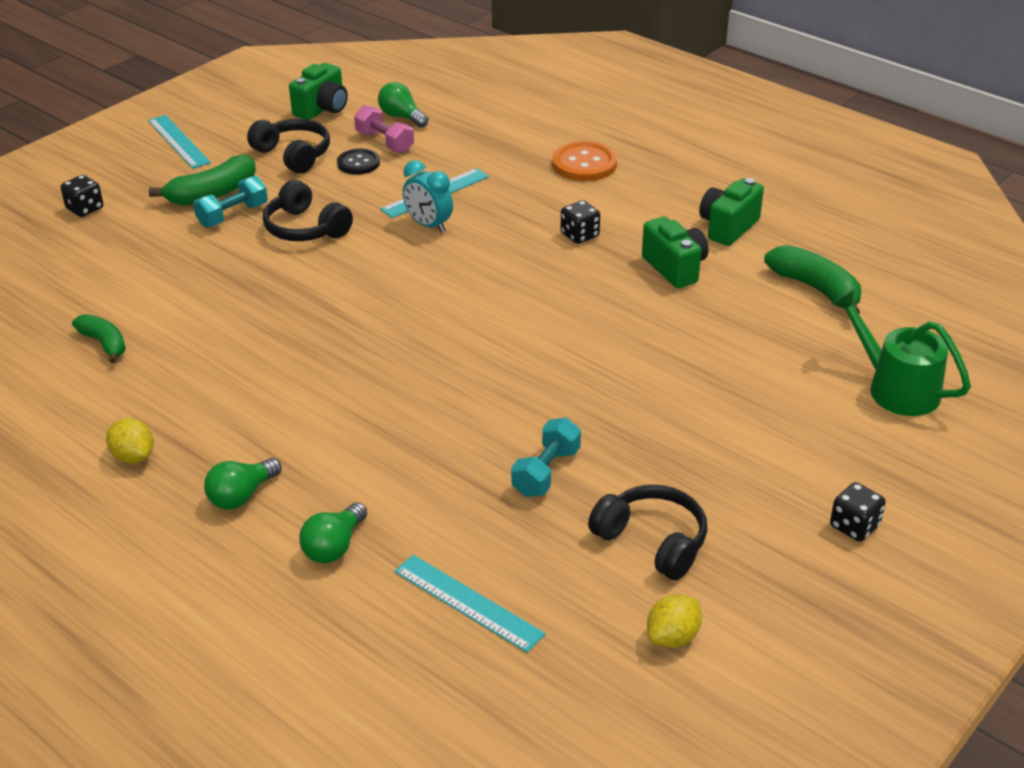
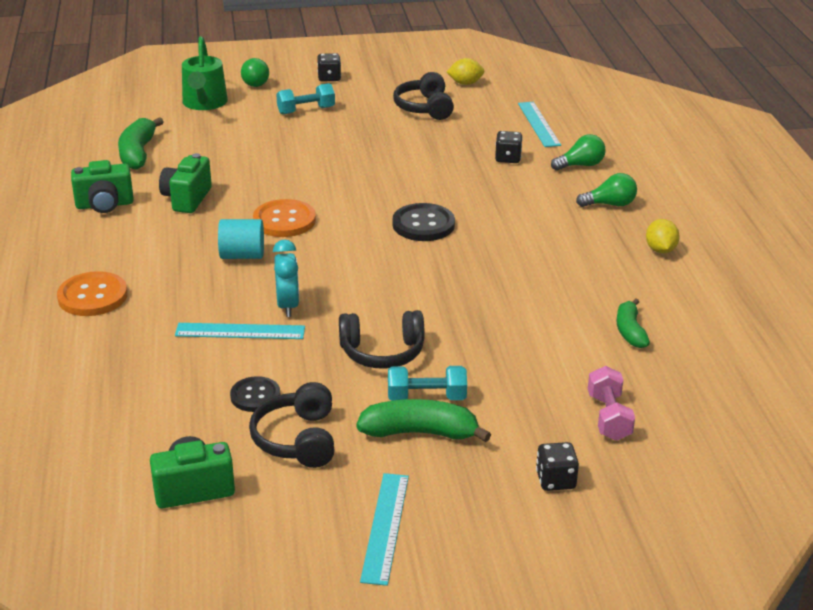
camera: 140 degrees left, 5 degrees down
(305, 228) = (382, 352): black headphones -> black headphones turned 90 degrees clockwise
(384, 142) = (200, 407): pink dumbbell -> pink dumbbell (609, 417)
(402, 117) = (140, 431): green light bulb -> green light bulb (255, 82)
(418, 357) = (423, 224): none -> black button
(533, 245) = (242, 255): none -> turquoise cylinder
(546, 472) = (433, 147): turquoise dumbbell -> turquoise dumbbell (306, 110)
(553, 293) = (284, 220): none -> orange button
(579, 235) = (201, 246): black dice -> black dice (508, 158)

